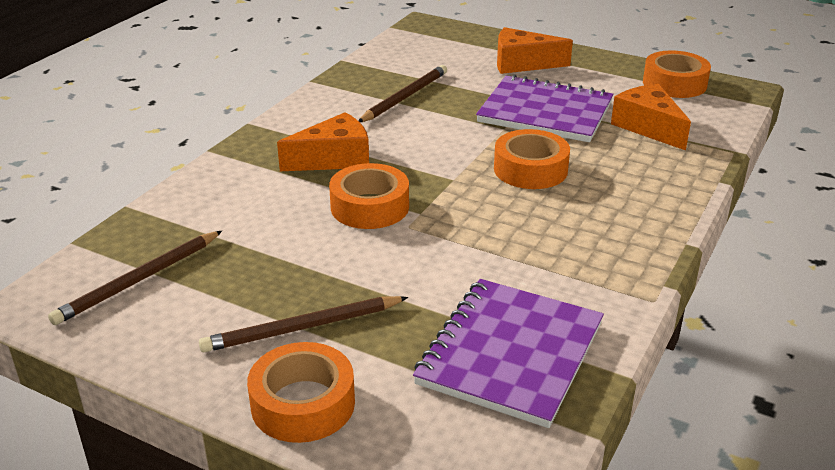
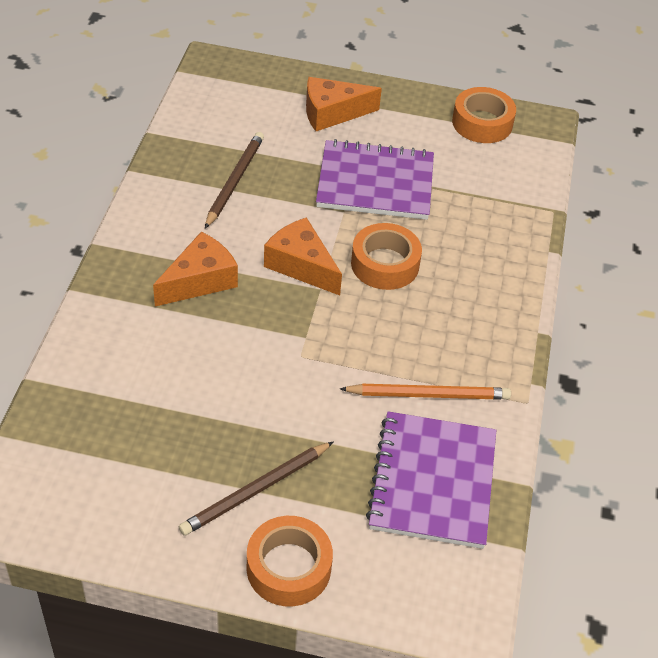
camera: 20 degrees left, 15 degrees up
(139, 280) = (87, 468): brown pencil -> none
(370, 207) = (258, 338): orange tape -> none
(537, 277) = (429, 394): none -> orange pencil
(648, 127) = (473, 189): orange cheese -> orange cheese (301, 265)

